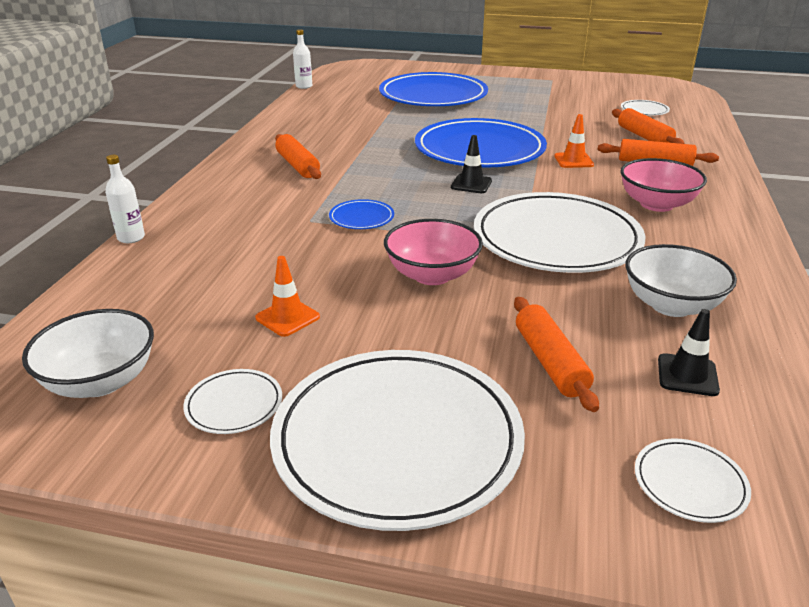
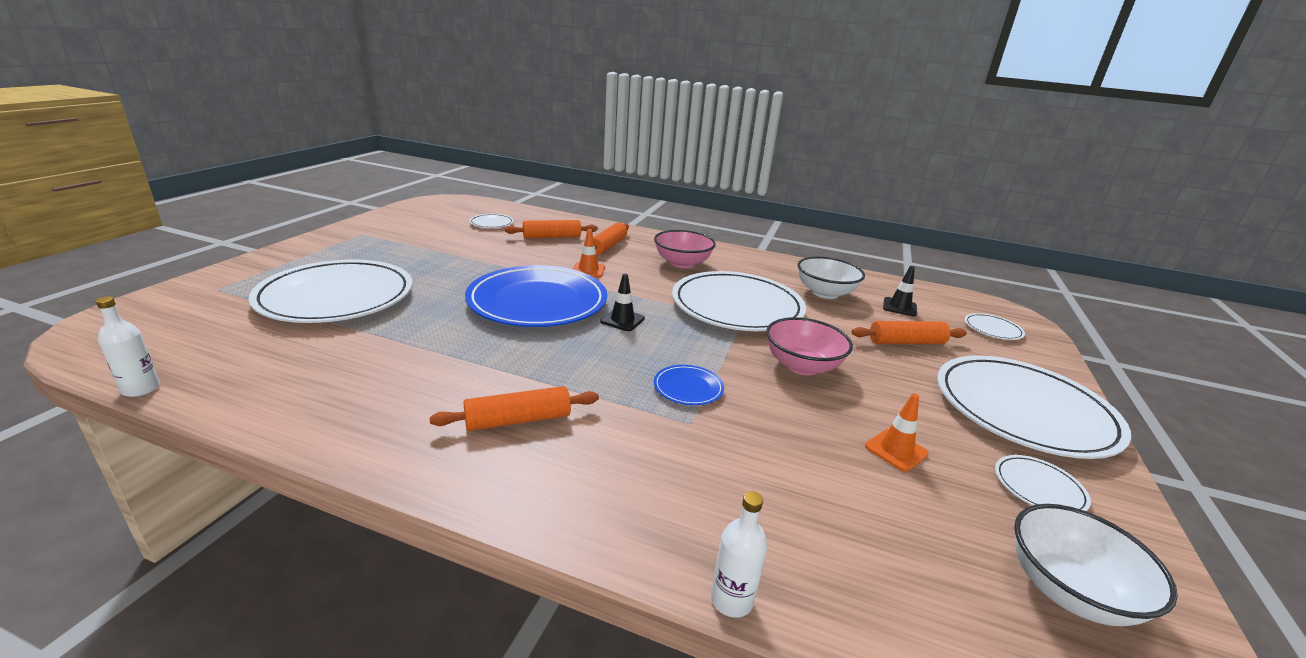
camera: 85 degrees left, 5 degrees down
(433, 95) = (336, 297): blue plate -> white plate

